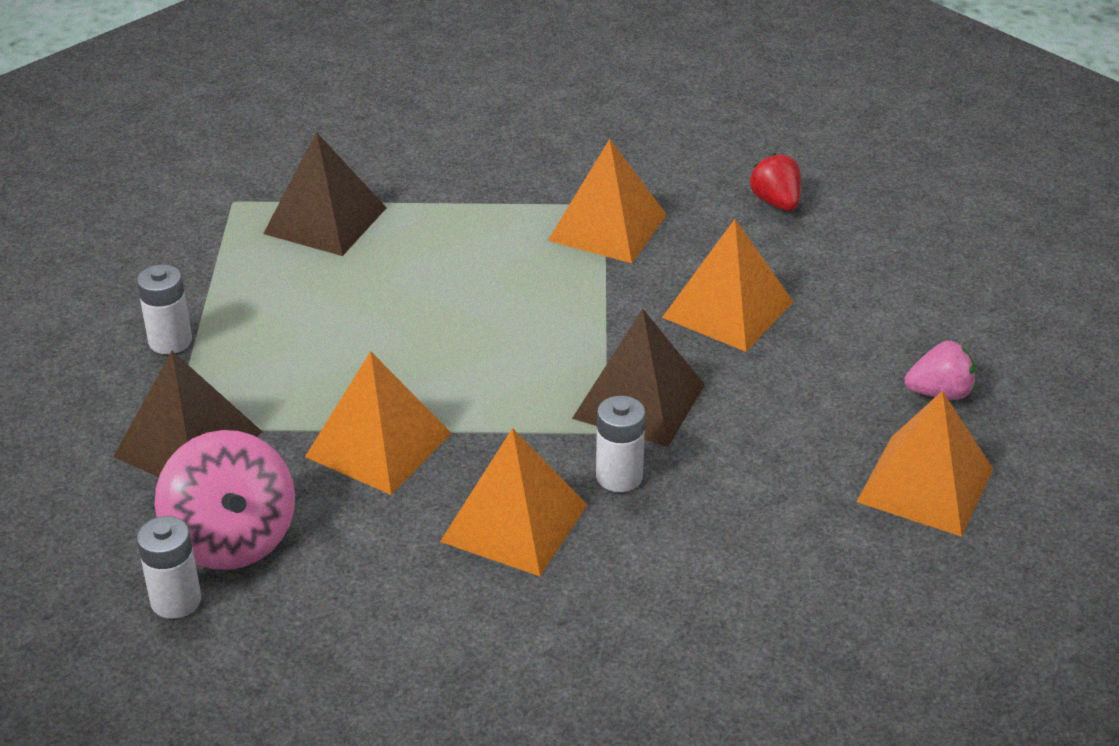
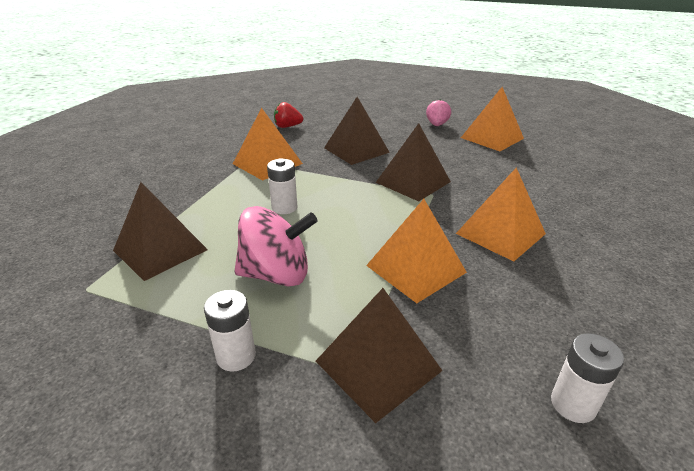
camera: 70 degrees left, 5 degrees down
(231, 539) = (500, 357): pink spinning top -> pink spinning top (276, 274)
(619, 476) = (469, 197): white battery -> white battery (284, 207)
(728, 309) = (356, 150): orange pyramid -> brown pyramid

